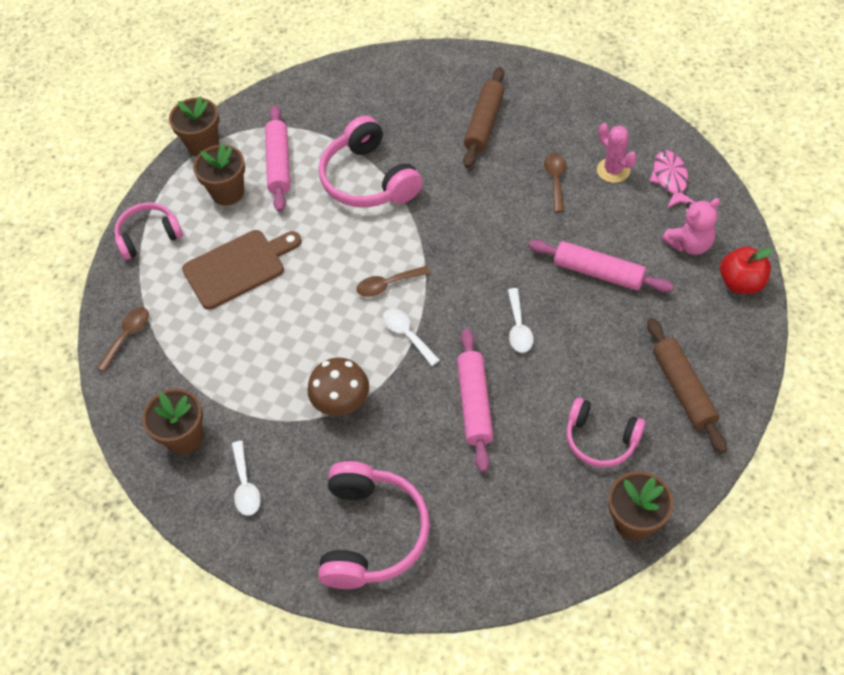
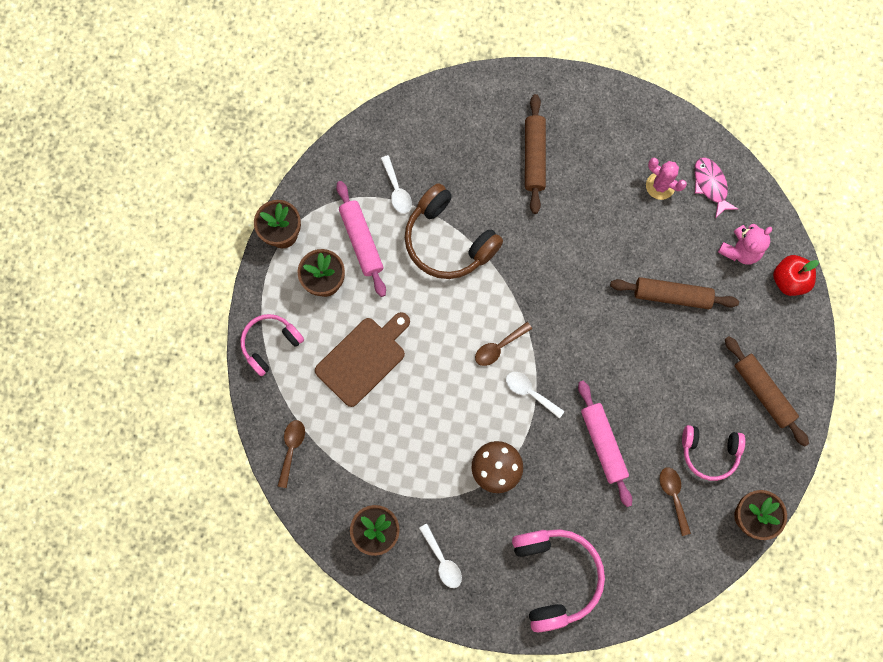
camera: 20 degrees left, 20 degrees up
(368, 179) = (448, 241): pink headphones -> brown headphones
(518, 327) = (619, 364): white spoon -> white spoon (397, 190)
(555, 180) = (613, 207): brown spoon -> brown spoon (673, 496)
(598, 272) = (672, 295): pink rolling pin -> brown rolling pin

